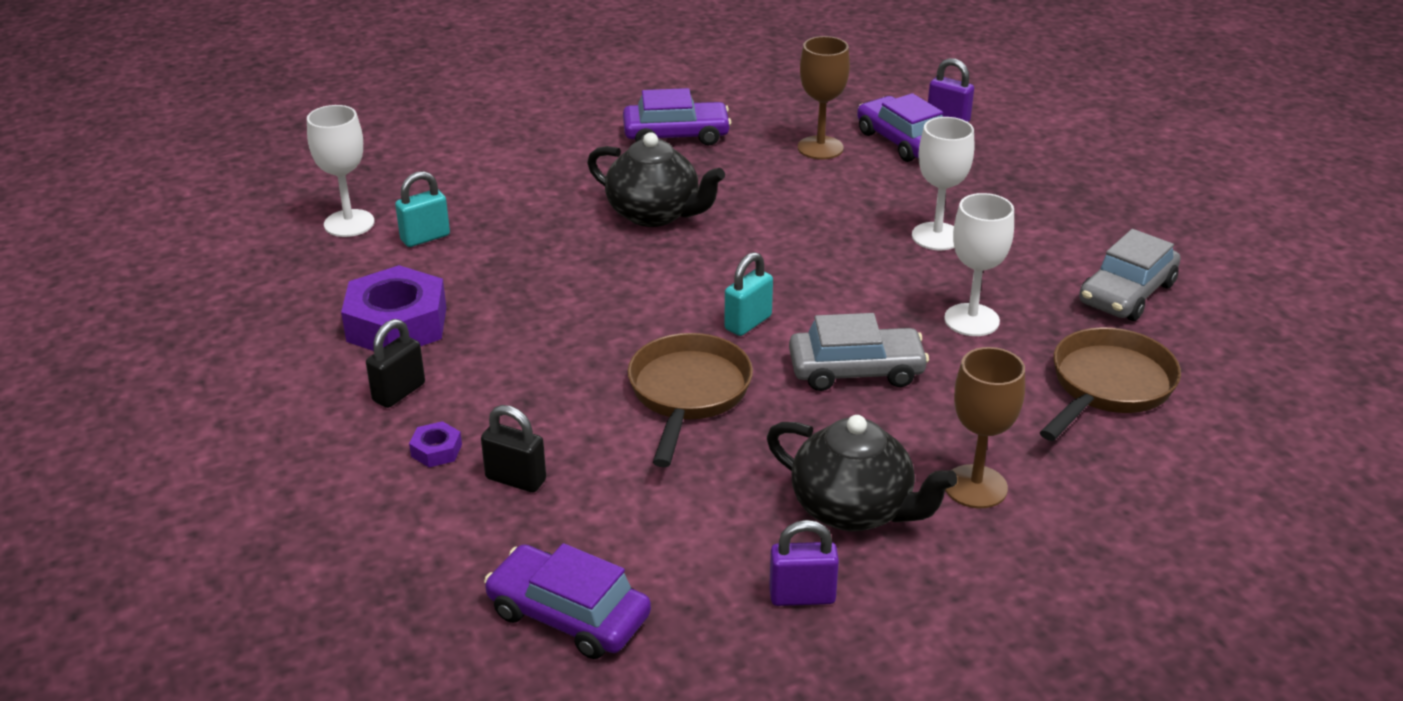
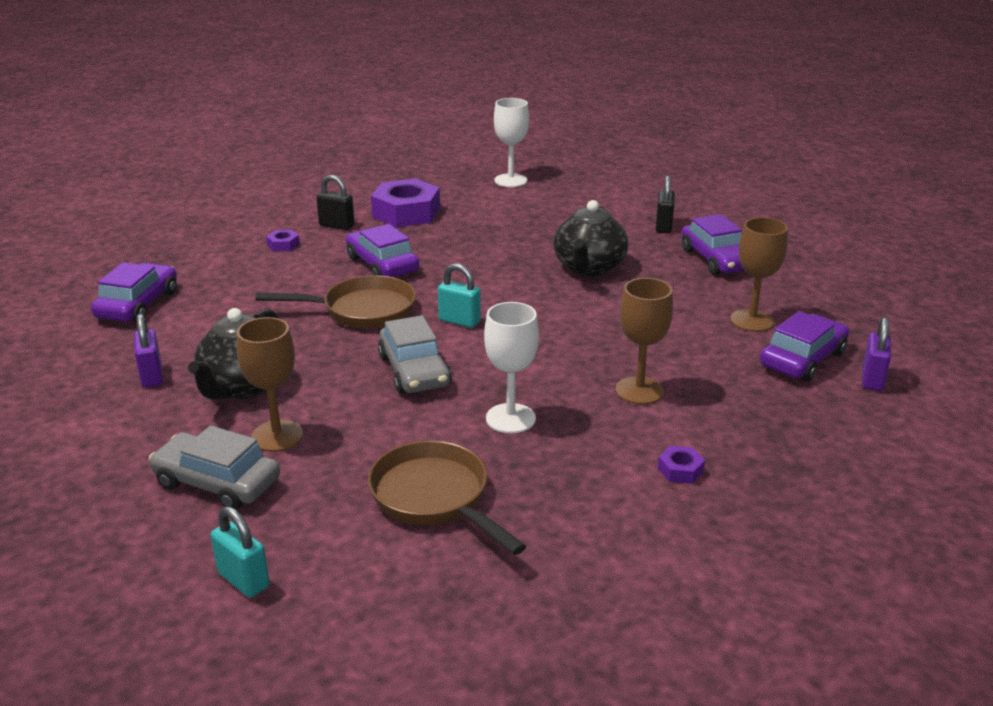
camera: 75 degrees right, 5 degrees down
(425, 238) = (507, 203): turquoise padlock -> turquoise padlock (243, 580)
(516, 479) = (259, 271): black padlock -> black padlock (663, 227)
(559, 364) = (382, 264): none -> purple car
(937, 236) = (639, 391): white goblet -> brown goblet
(1076, 243) = (680, 470): none -> purple nut
(1107, 387) = (435, 498): brown pan -> brown pan turned 150 degrees counterclockwise
(1127, 293) = (603, 506): grey car -> grey car (217, 482)

